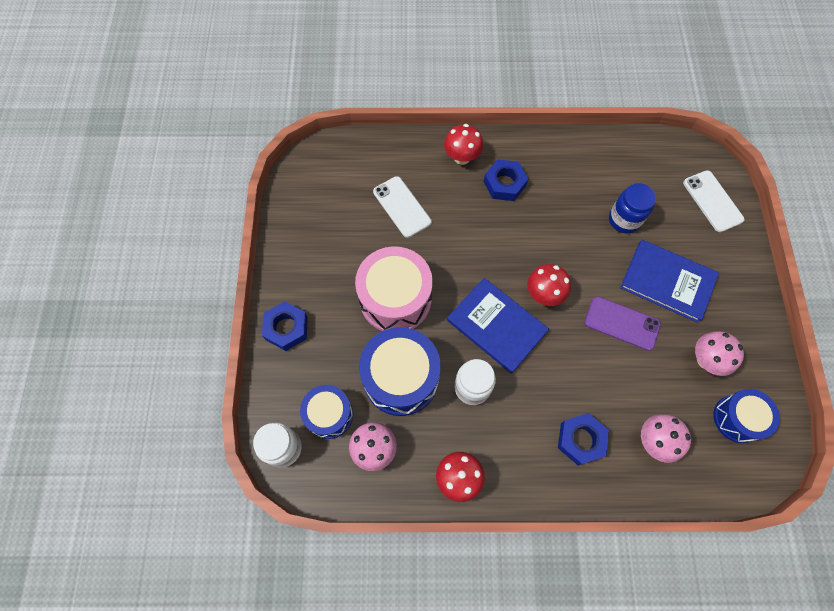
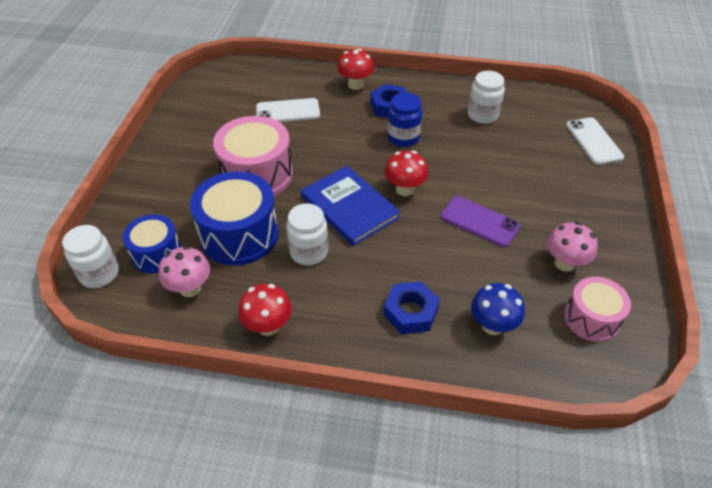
camera: 10 degrees right, 20 degrees down
(286, 328) = (145, 183): blue nut -> none
(402, 207) = (288, 111): white phone -> white phone turned 75 degrees counterclockwise
(599, 182) = (482, 115): none -> white jar
(624, 220) = (500, 144): blue jar -> blue jar (403, 138)
(654, 441) = (492, 325): pink mushroom -> blue mushroom
(667, 282) = (535, 195): blue book -> none
(737, 418) = (591, 318): blue drum -> pink drum

